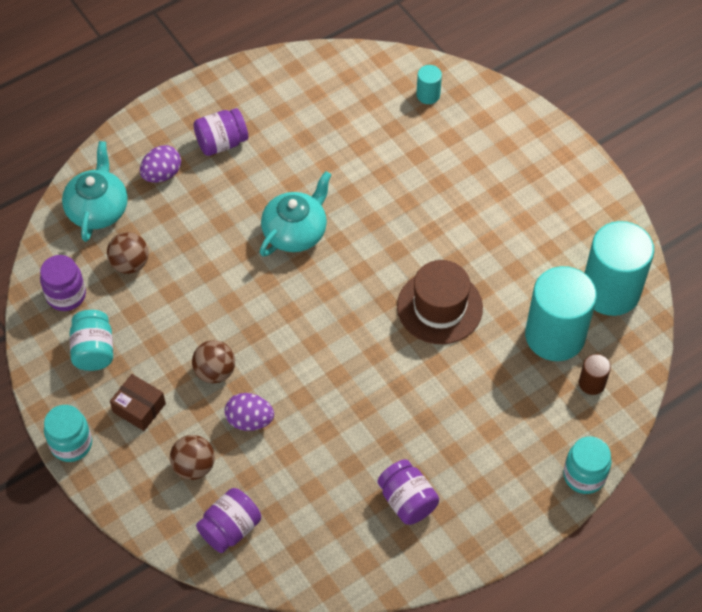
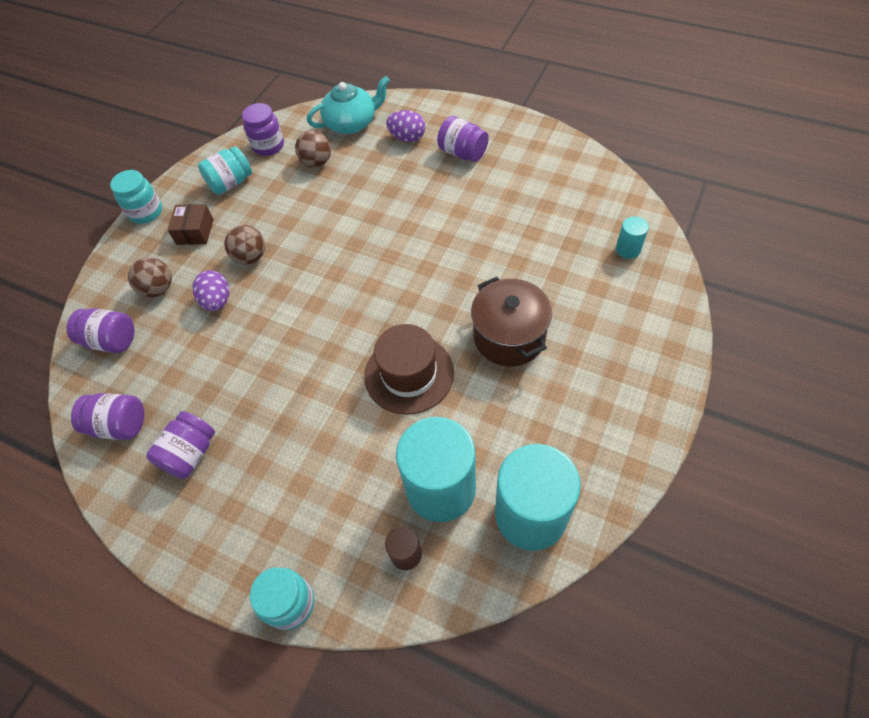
camera: 65 degrees right, 0 degrees up
(295, 231) = (414, 237): turquoise teapot -> none
(337, 549) = (120, 425): none -> purple jar
(453, 221) = (509, 337): none -> brown pot

